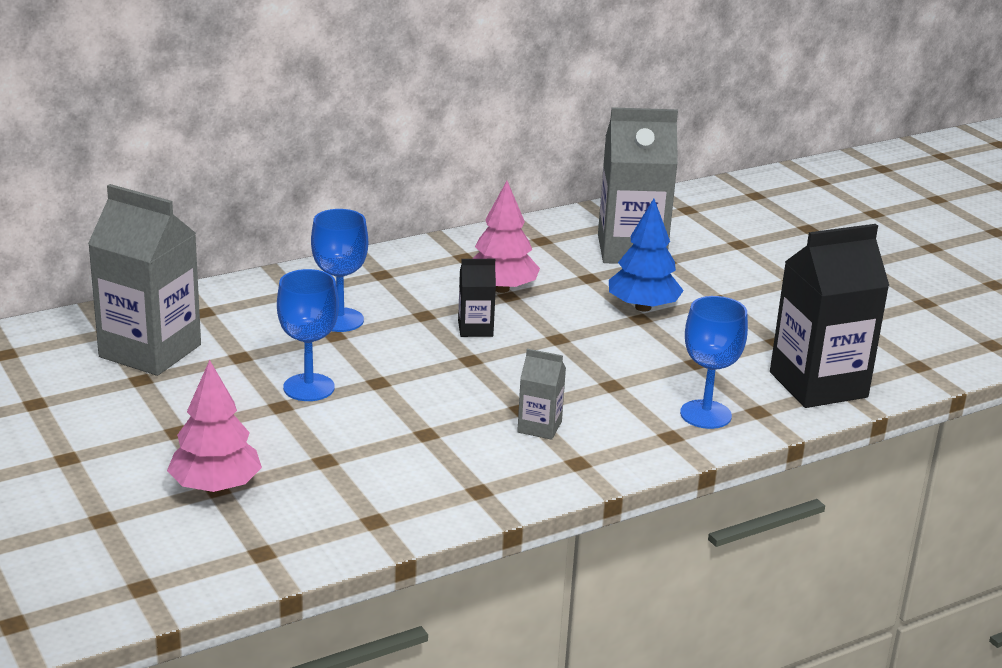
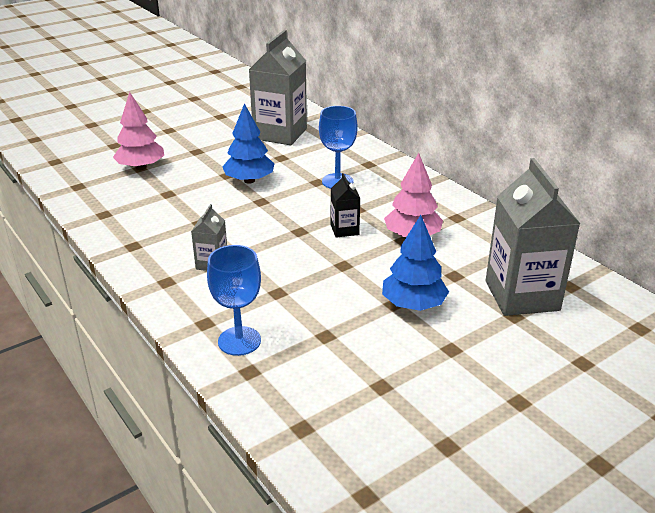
camera: 85 degrees right, 5 degrees up
(309, 387) = (249, 180): blue goblet -> blue tree
(818, 385) = (303, 412): black carton -> none

